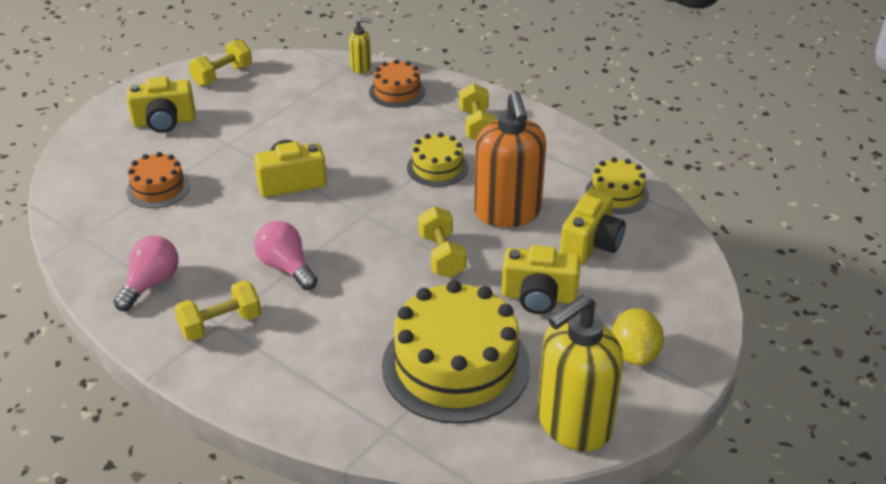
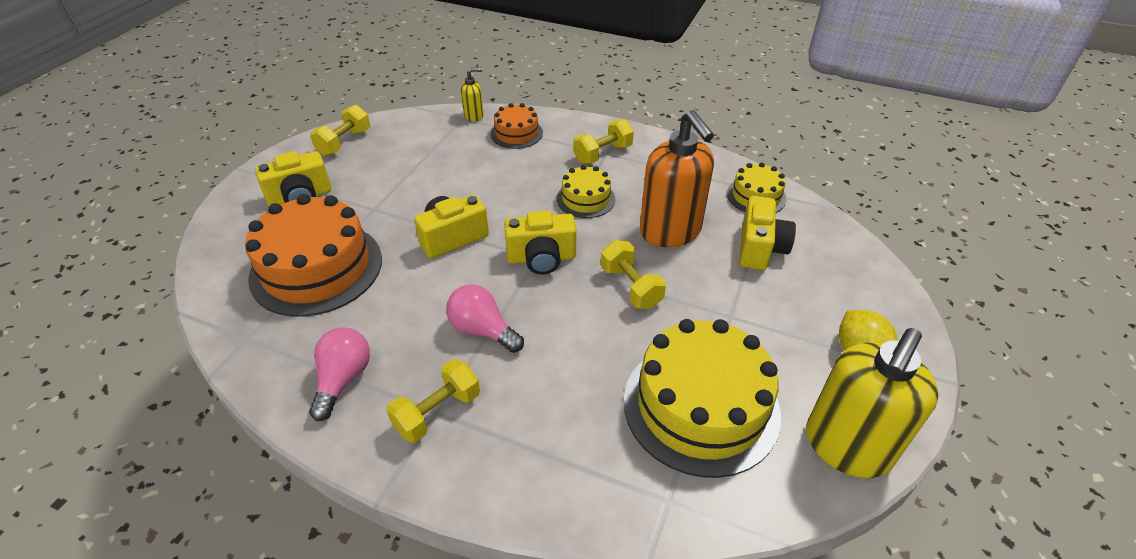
camera: 15 degrees left, 5 degrees up
(158, 188) = (316, 268): orange cake -> orange cake, size x1.96
(476, 126) = (602, 154): yellow dumbbell -> yellow dumbbell turned 75 degrees clockwise
(539, 297) = (741, 312): yellow camera -> yellow camera (541, 258)

